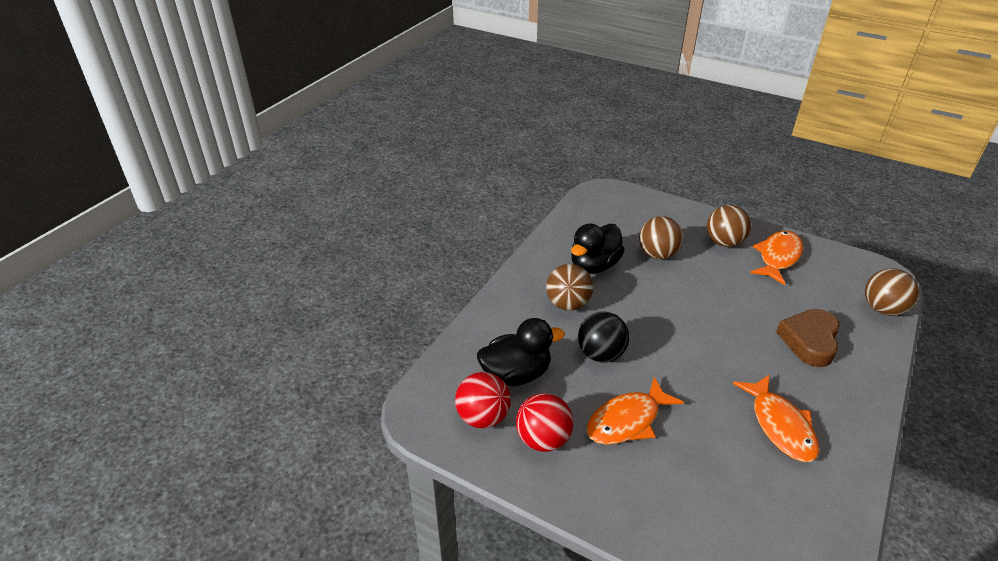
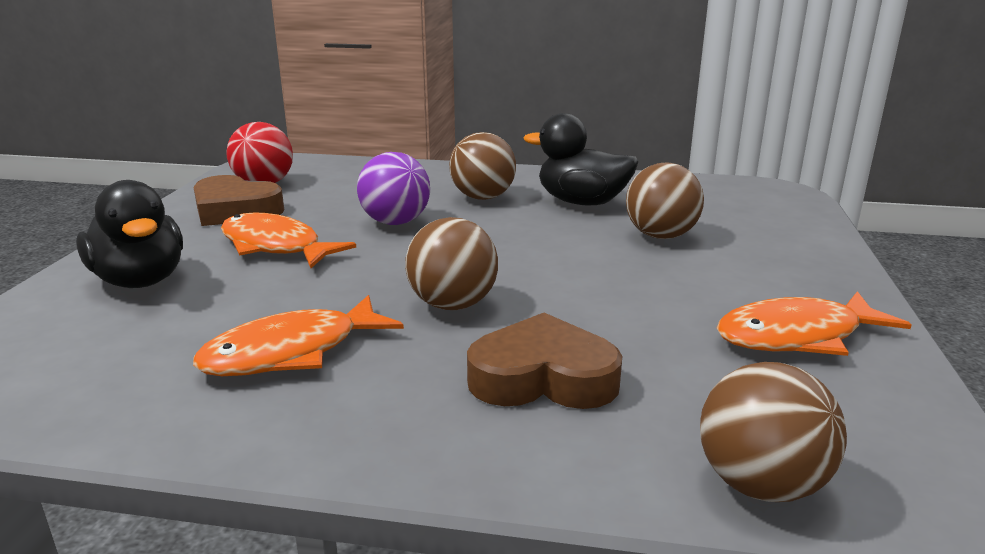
camera: 70 degrees right, 15 degrees down
(516, 374) = (337, 189): black duck -> black duck (140, 280)
(543, 439) = (235, 210): red ball -> brown heart
(601, 354) = (395, 222): black ball -> purple ball
(724, 242) = (771, 282): brown ball -> brown ball (452, 305)
(778, 257) = (797, 336): orange fish -> orange fish turned 150 degrees clockwise

